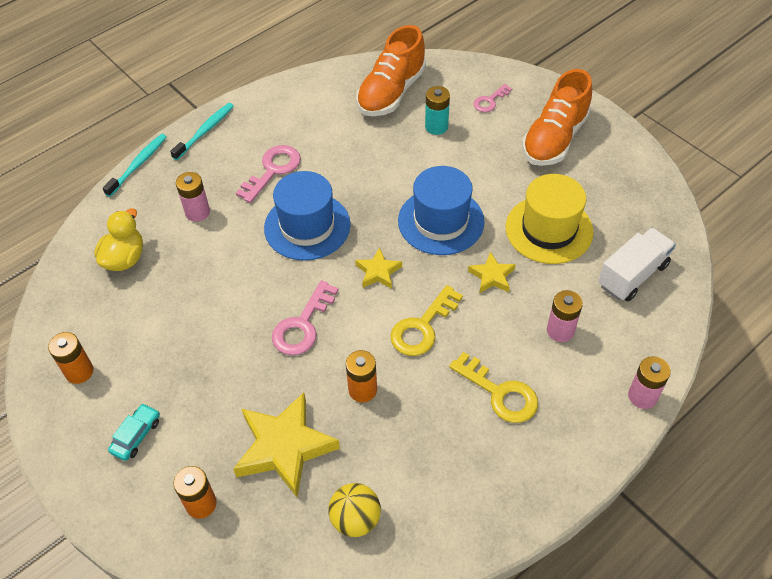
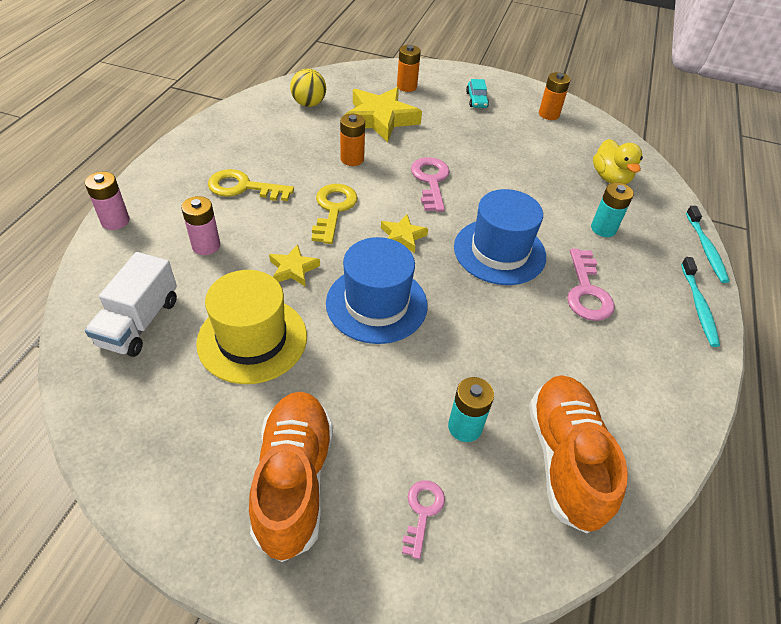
camera: 145 degrees right, 5 degrees down
(197, 212) = (603, 229): pink battery -> turquoise battery

